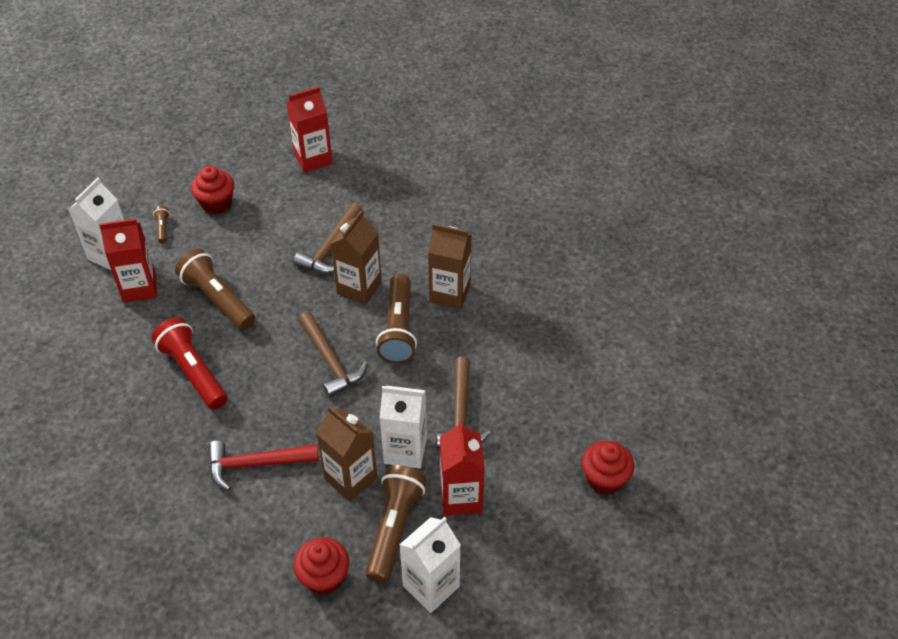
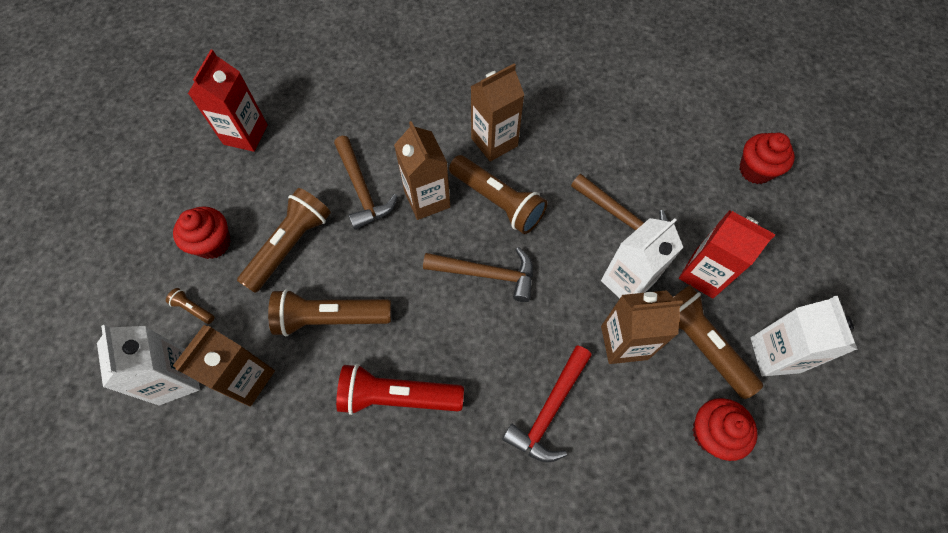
camera: 50 degrees left, 15 degrees up
(139, 288) = (246, 379): red carton -> brown carton
(251, 242) = (290, 245): none -> brown flashlight

